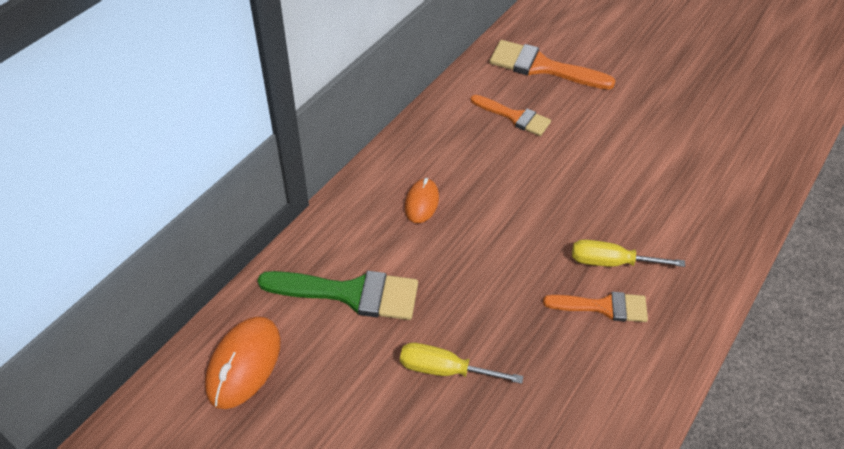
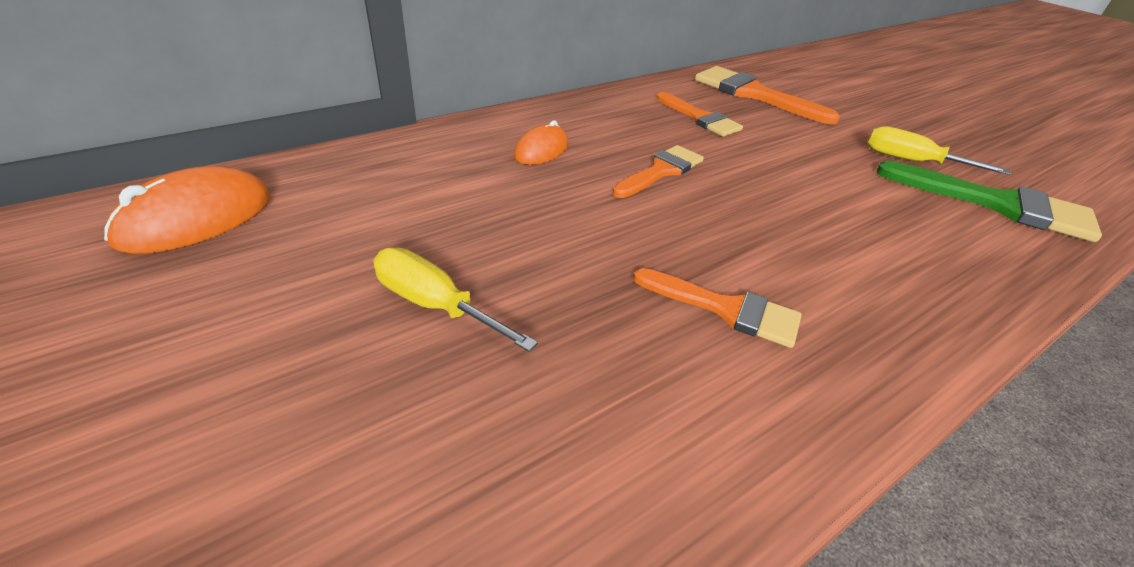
camera: 20 degrees right, 10 degrees down
(351, 293) = (388, 197): green brush -> green brush (997, 204)
(514, 194) = (661, 171): none -> orange brush
(610, 262) = (762, 264): yellow screwdriver -> yellow screwdriver (911, 161)

